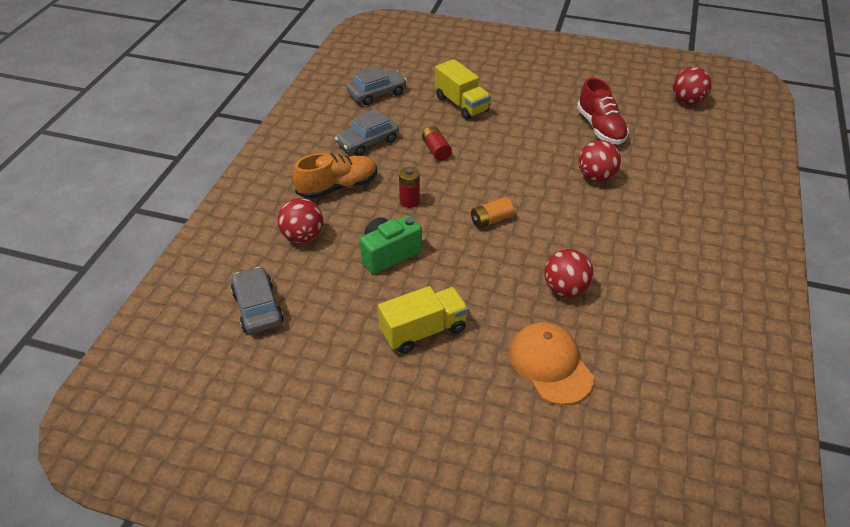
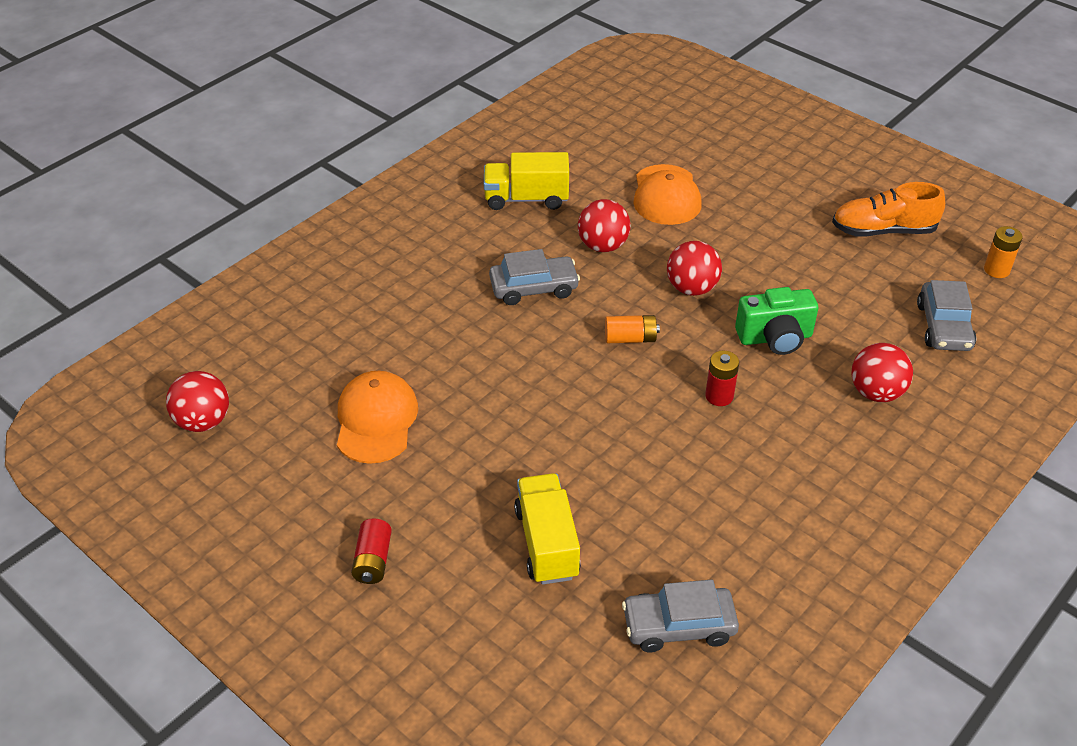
camera: 155 degrees left, 0 degrees up
(212, 386) = (996, 270): none -> orange battery
(337, 187) = (810, 450): orange shoe -> orange shoe (883, 230)
(367, 142) = (737, 517): grey car -> grey car (534, 288)
(423, 331) = (771, 254): yellow truck -> yellow truck (526, 199)
(436, 150) = (640, 464): red battery -> red battery (373, 561)
(596, 177) = (456, 350): red ball -> red ball (691, 288)
(600, 128) = (376, 420): red shoe -> orange cap

